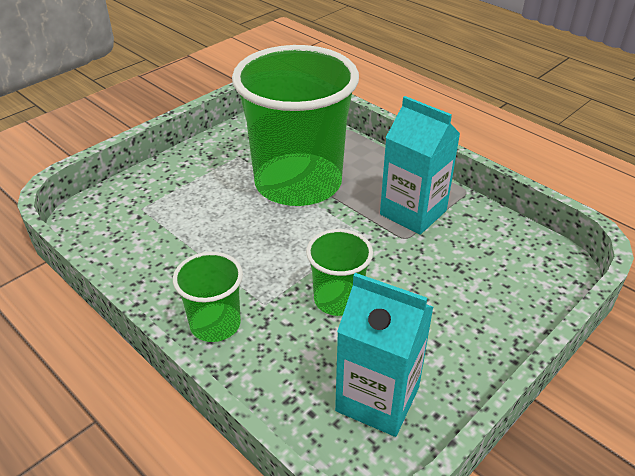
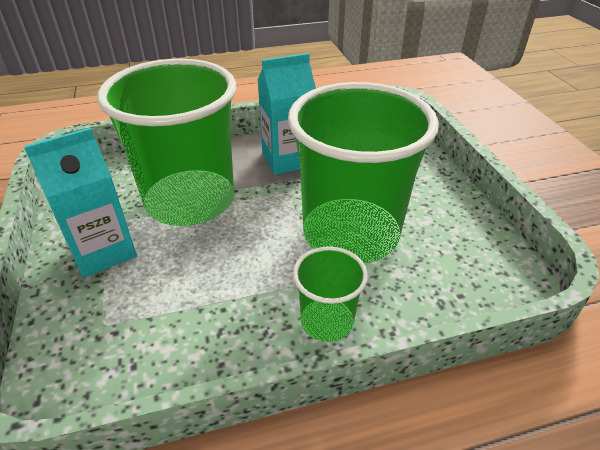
camera: 60 degrees left, 0 degrees up
(338, 299) = (350, 234): green cup -> green cup, size x2.18
(377, 399) = (463, 253): turquoise carton -> turquoise carton (103, 251)

